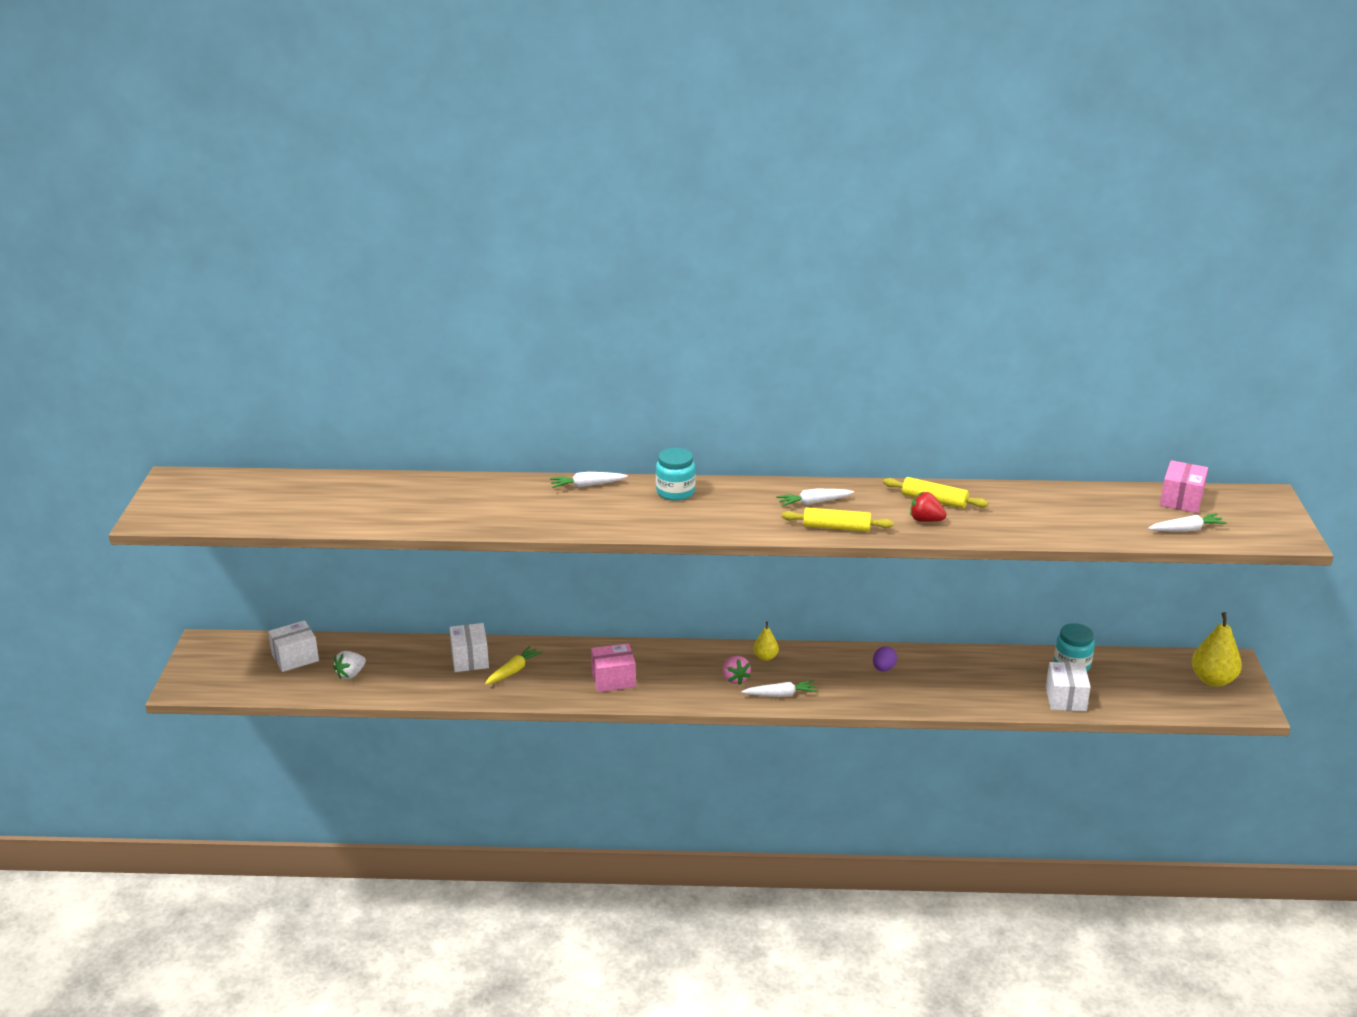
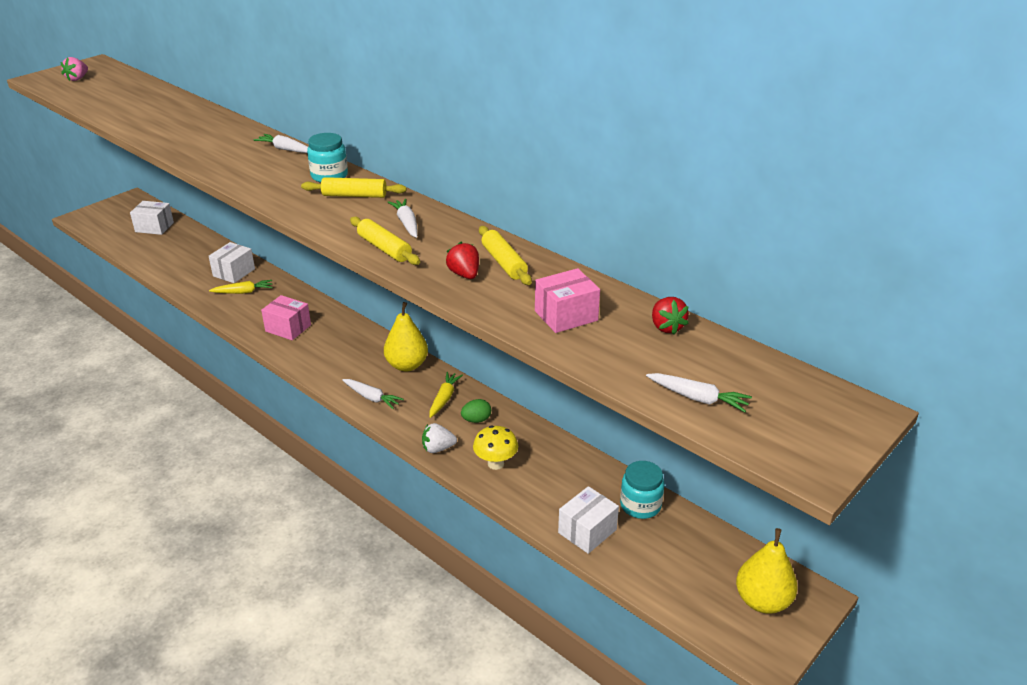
camera: 40 degrees right, 5 degrees up
(350, 674) = (162, 250): white strawberry -> white strawberry (438, 448)
(729, 499) = (354, 195): none -> yellow rolling pin
(735, 679) = (361, 369): pink strawberry -> pink strawberry (77, 79)
(765, 657) = (407, 365): yellow pear -> yellow pear, size x1.84
(813, 502) = (407, 223): white carrot -> white carrot turned 45 degrees clockwise
(835, 666) = (444, 398): none -> yellow carrot
(883, 668) = (476, 420): purple egg -> green egg
(944, 690) = (495, 464): none -> yellow mushroom
(1101, 496) = (666, 327): none -> red strawberry
(1181, 500) = (748, 368): pink box -> pink box (566, 316)

